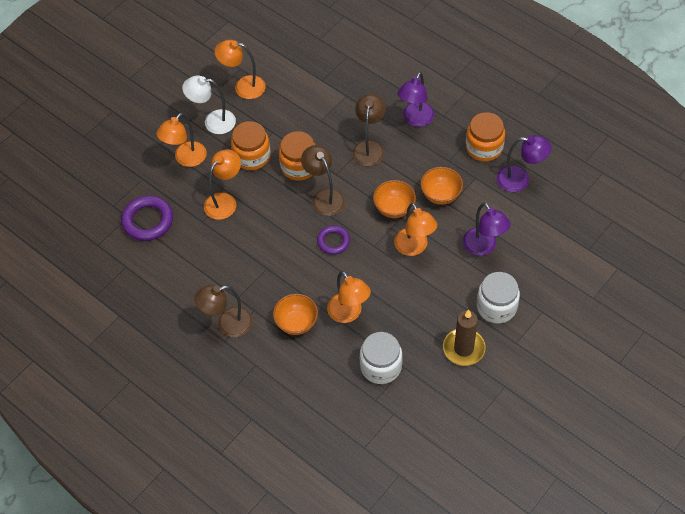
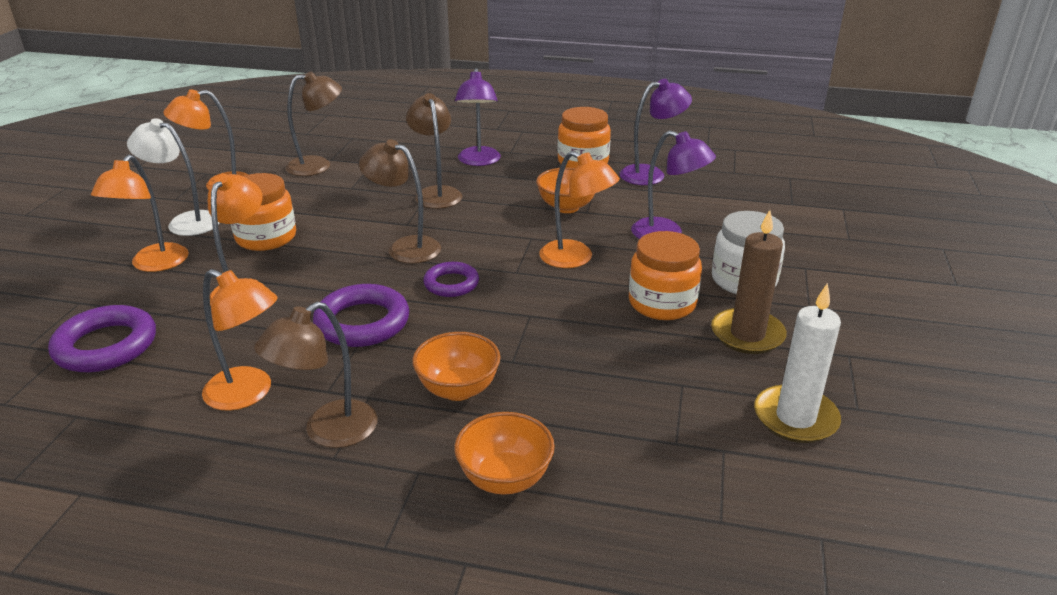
camera: 30 degrees left, 25 degrees down
(213, 122) = (185, 222): white lamp -> white lamp turned 45 degrees clockwise
(273, 254) = (362, 322): none -> purple ring
(299, 166) = (346, 230): orange jar -> orange jar (662, 303)
(311, 85) = (318, 165): none -> brown lamp
(349, 314) = (538, 351): orange lamp -> orange lamp (249, 393)
(381, 366) = (645, 396): white jar -> none
(394, 208) = (515, 232): orange bowl -> orange bowl (505, 478)
(442, 411) = (795, 418): none -> white candle

